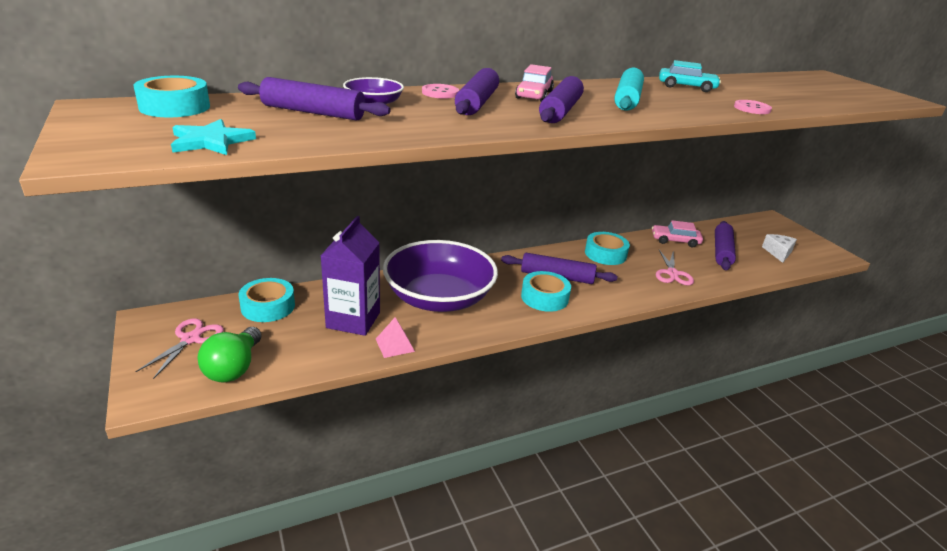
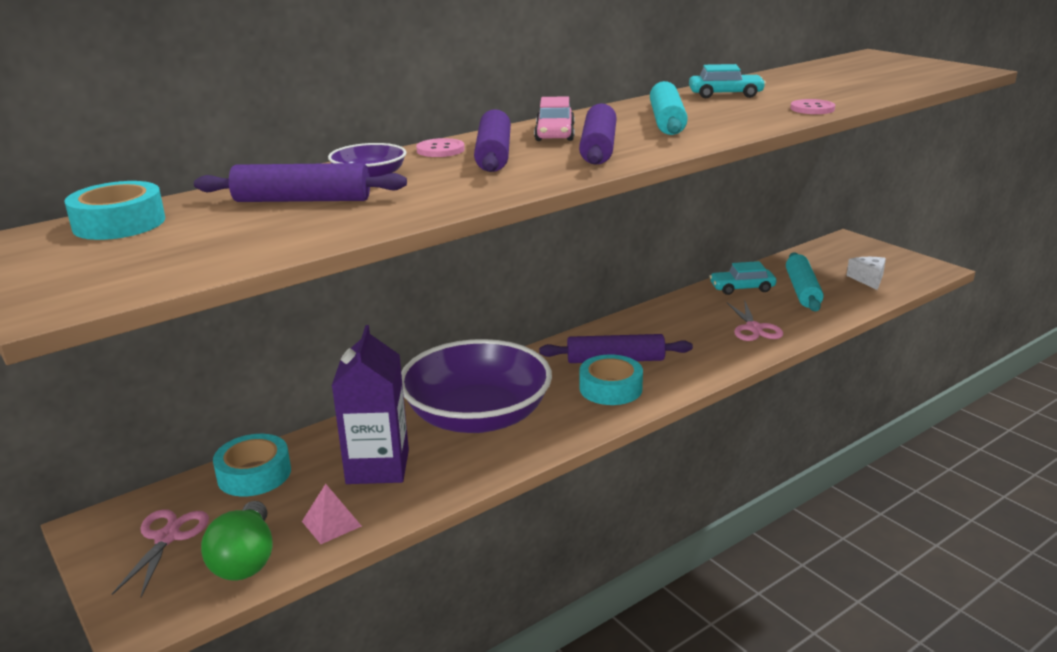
camera: 10 degrees left, 5 degrees down
(211, 141) = (204, 256): turquoise star -> none
(395, 345) = (446, 485): pink pyramid -> pink pyramid (331, 523)
(605, 254) = (664, 321): turquoise tape -> none
(675, 241) = (742, 288): pink car -> turquoise car
(721, 251) = (802, 290): purple rolling pin -> turquoise rolling pin

